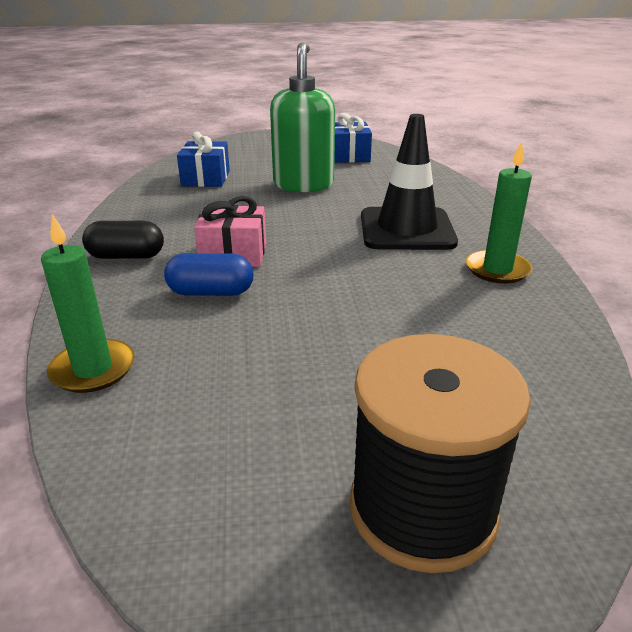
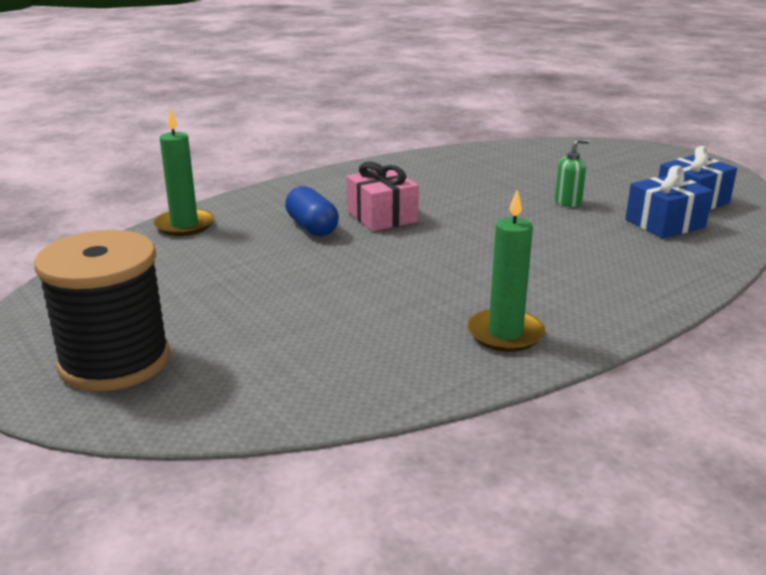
camera: 60 degrees right, 5 degrees down
(126, 256) = (332, 186): black capsule -> none
(206, 178) = (512, 164): blue gift -> blue gift (665, 223)
(303, 185) = (568, 202): green soap dispenser -> green soap dispenser, size x0.43
(406, 229) = (536, 271): black traffic cone -> none

